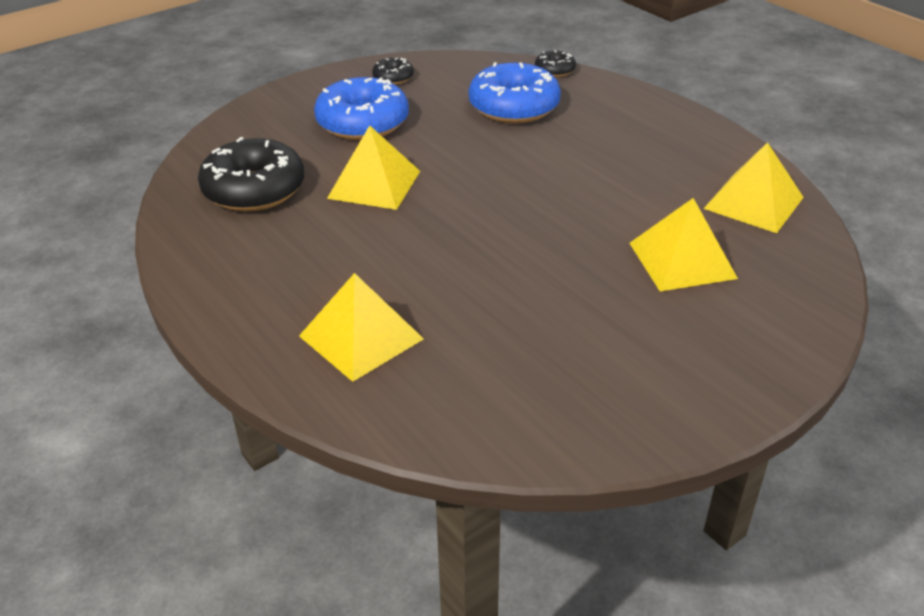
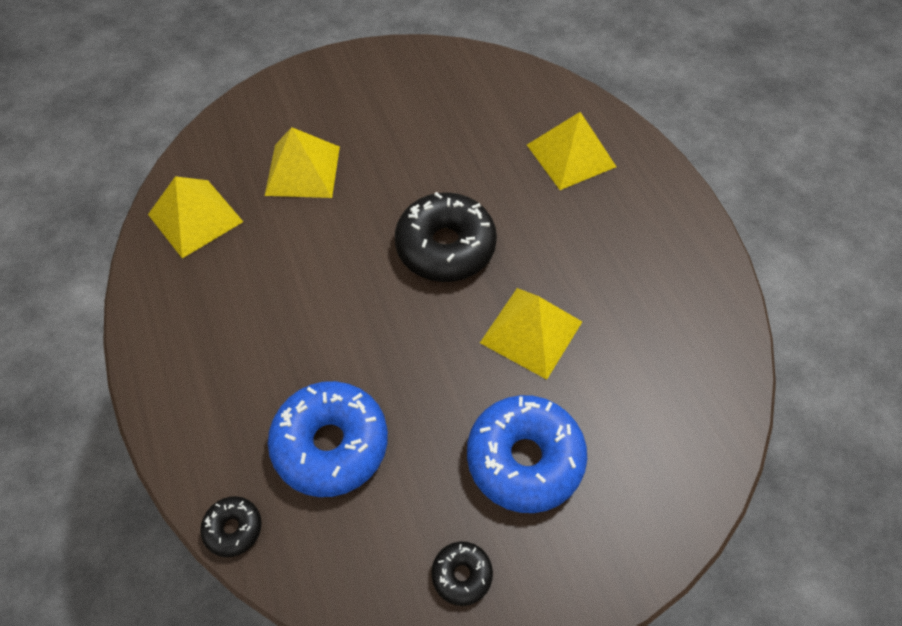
camera: 165 degrees left, 20 degrees up
(254, 190) = (656, 354): black donut -> black donut (445, 247)

